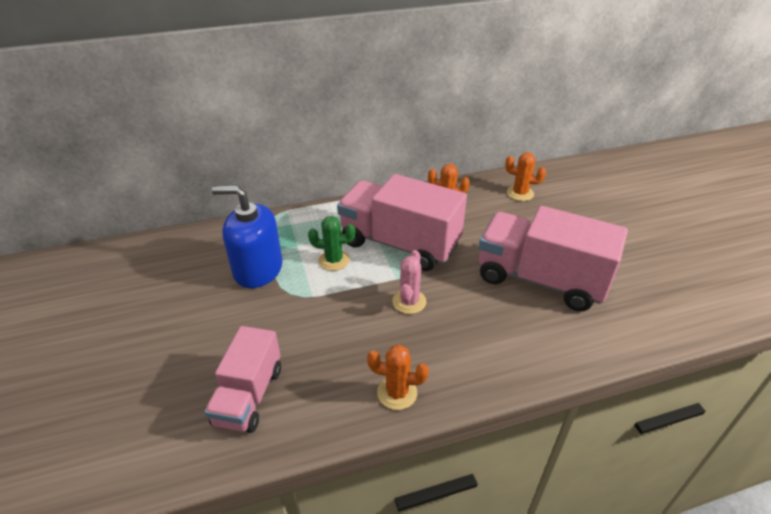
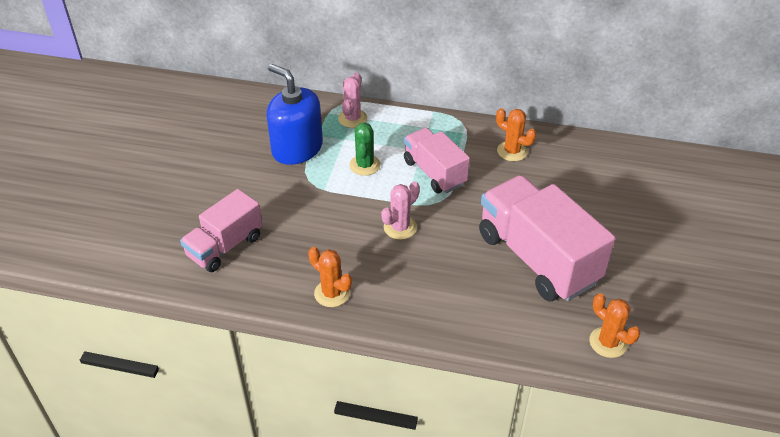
camera: 30 degrees right, 5 degrees up
(292, 225) = (352, 118): none -> pink cactus
(334, 260) = (365, 165): green cactus -> green cactus turned 60 degrees clockwise
(399, 244) = (434, 172): pink truck -> pink truck, size x0.60
(520, 193) = (602, 167): orange cactus -> orange cactus (608, 342)

